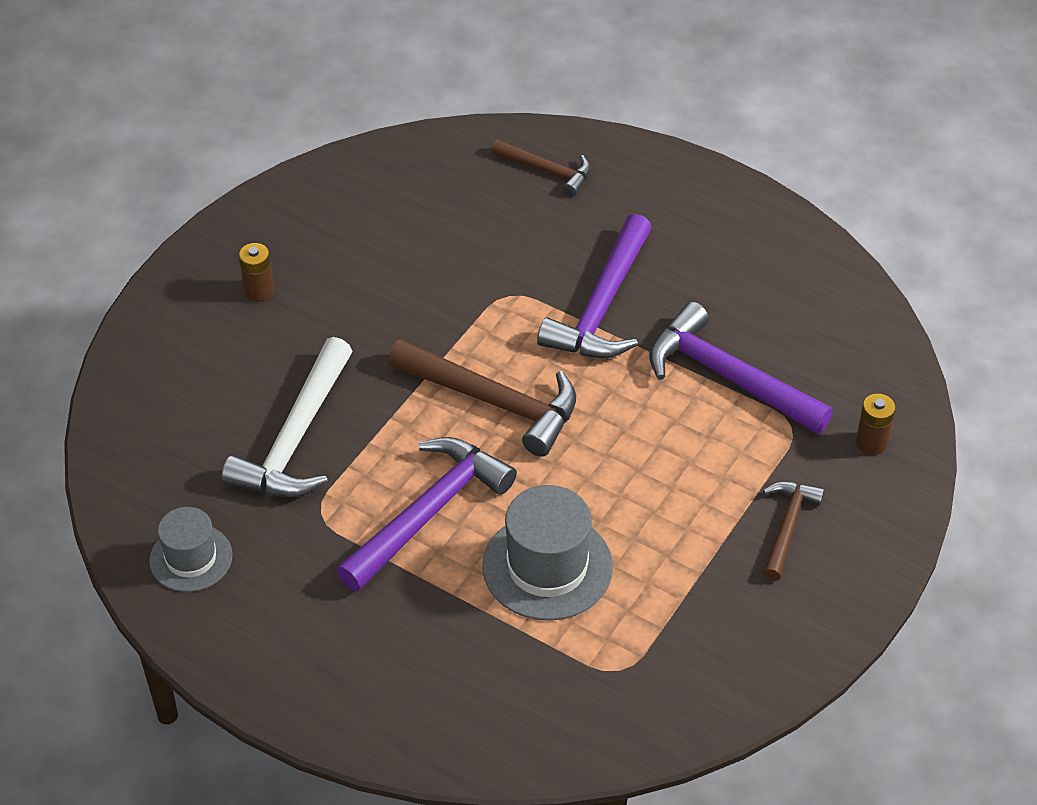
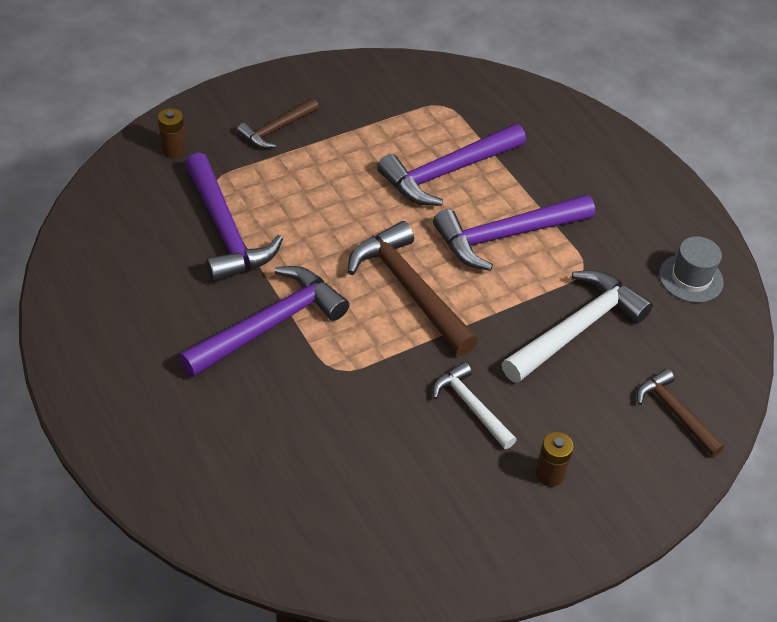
camera: 155 degrees left, 0 degrees up
(362, 317) = (471, 406): none -> white hammer
(547, 171) = (211, 476): brown hammer -> brown hammer (675, 413)
(547, 566) = (447, 172): grey hat -> purple hammer

